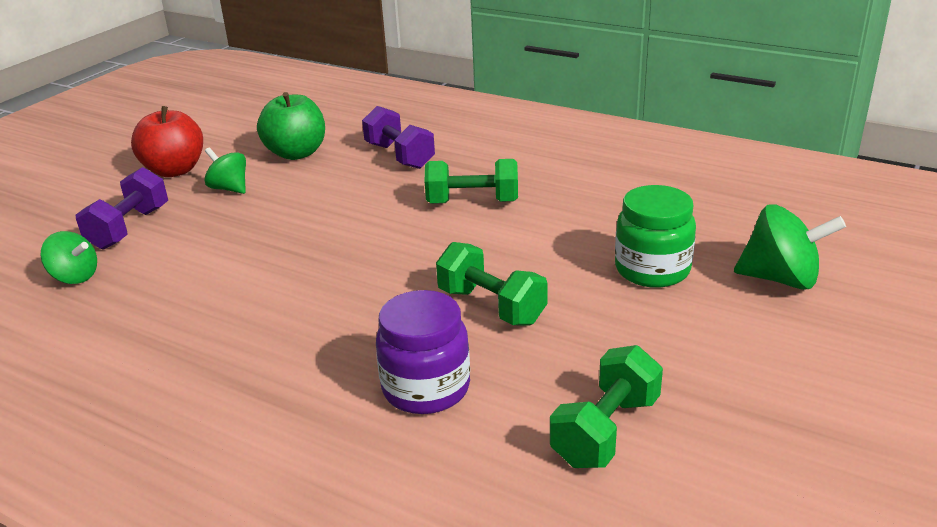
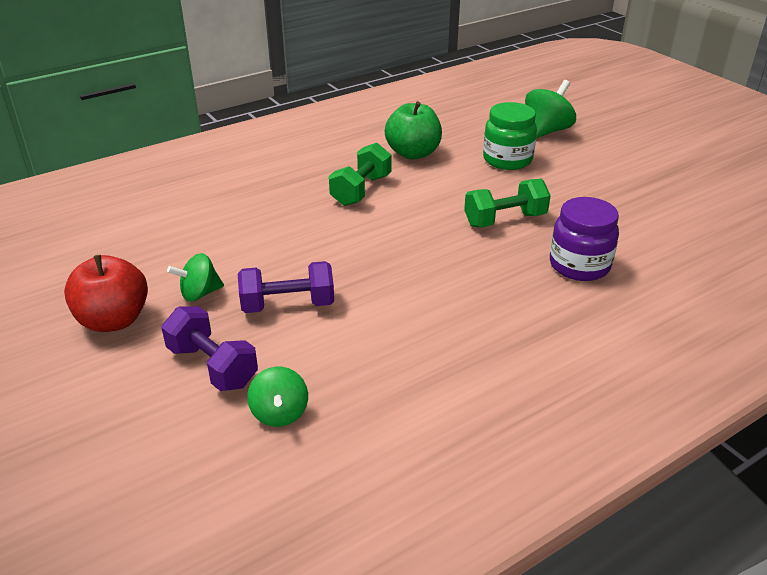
camera: 65 degrees left, 5 degrees up
(75, 277) = (279, 413): green spinning top -> green spinning top turned 120 degrees clockwise
(296, 153) = (173, 245): green apple -> green apple (413, 153)
(399, 156) = (247, 199): purple dumbbell -> purple dumbbell (288, 305)
(605, 431) = (651, 220): green dumbbell -> none

